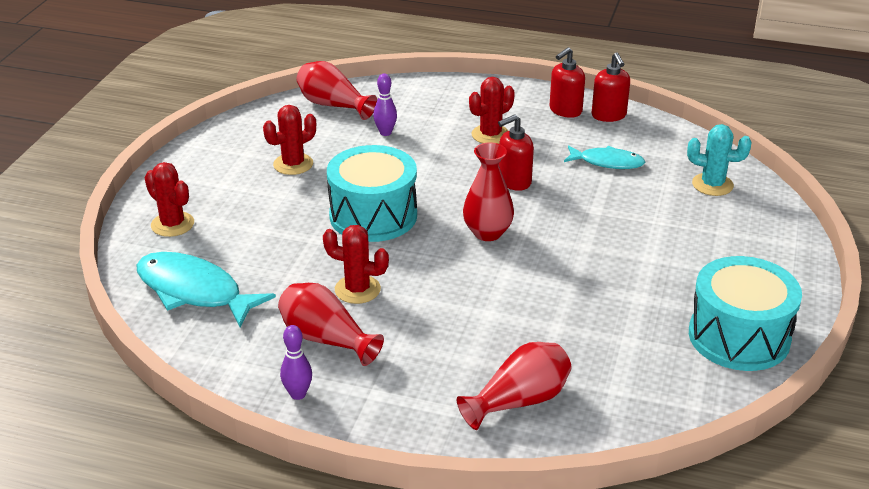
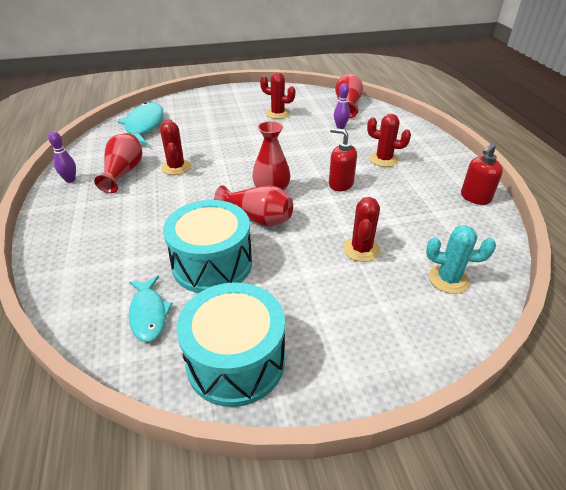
camera: 60 degrees right, 5 degrees up
(172, 224) = (195, 104): red cactus -> red cactus (361, 249)
(373, 215) = (252, 149): turquoise drum -> turquoise drum (212, 264)
(519, 401) = (94, 260): red vase -> red vase (258, 218)
(565, 110) = (453, 178): red soap dispenser -> none
(607, 162) = (411, 215): turquoise fish -> turquoise fish (148, 314)
(712, 185) = (448, 279): turquoise cactus -> turquoise cactus turned 60 degrees counterclockwise

